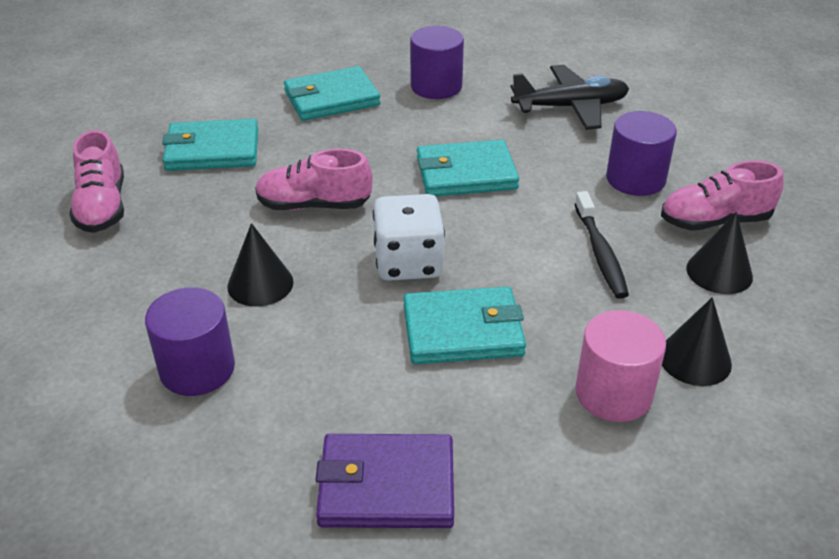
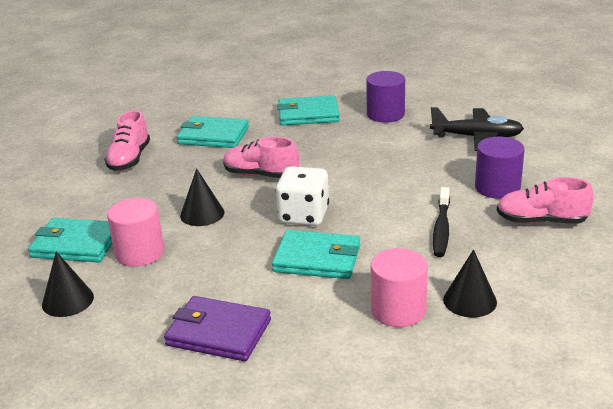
camera: 20 degrees right, 10 degrees down
(197, 369) = (139, 253): purple cylinder -> pink cylinder
(466, 173) = (374, 169): turquoise wallet -> turquoise wallet (76, 244)
(719, 272) = (523, 252): black cone -> black cone (67, 300)

